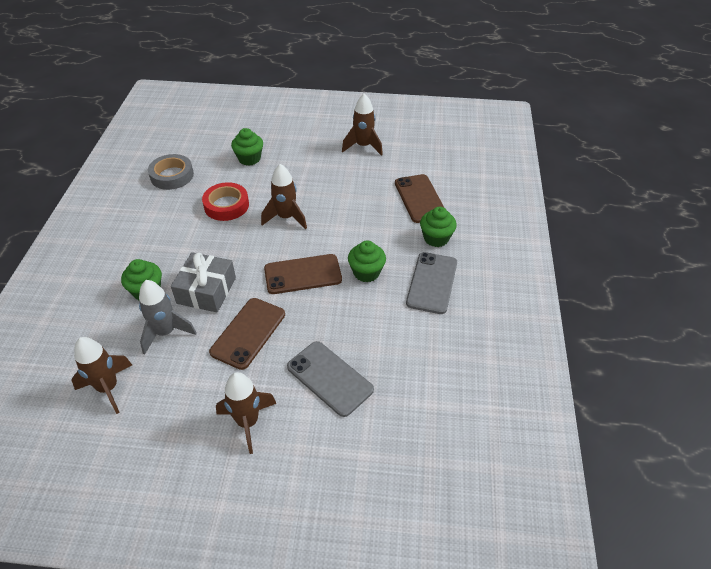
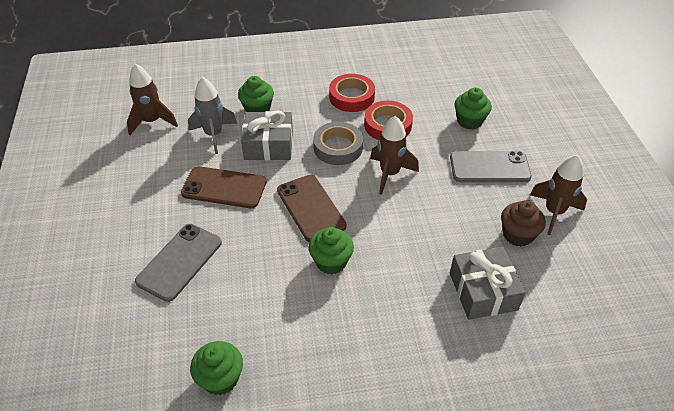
camera: 75 degrees right, 0 degrees up
(172, 176) = (412, 77): grey tape -> grey tape (338, 147)
(173, 220) = (351, 97): none -> red tape
(248, 422) = (125, 214): brown rocket -> none
(377, 168) = (517, 235): none -> brown cupcake
(420, 198) = (483, 291): brown phone -> grey gift
(432, 283) = (335, 330): grey phone -> grey phone (489, 167)
(436, 238) = (415, 322): green cupcake -> green cupcake (220, 378)

